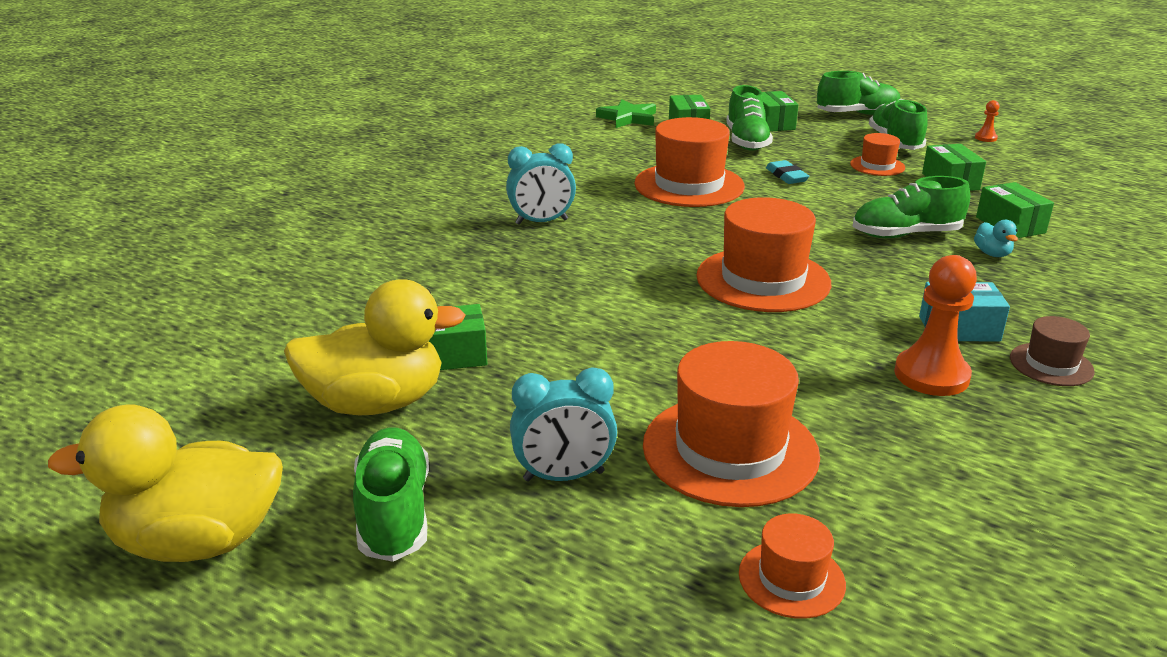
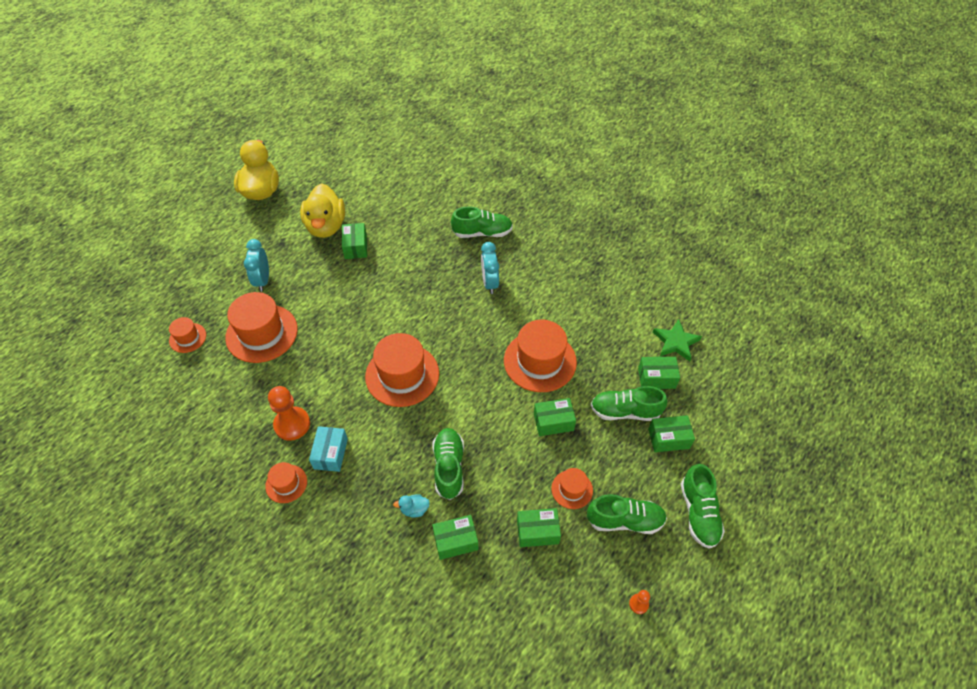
camera: 95 degrees right, 25 degrees up
(394, 513) = (259, 235): green shoe -> green shoe (482, 233)
(786, 176) = (553, 422): turquoise eraser -> green box
(1051, 364) = (286, 483): brown hat -> orange hat

